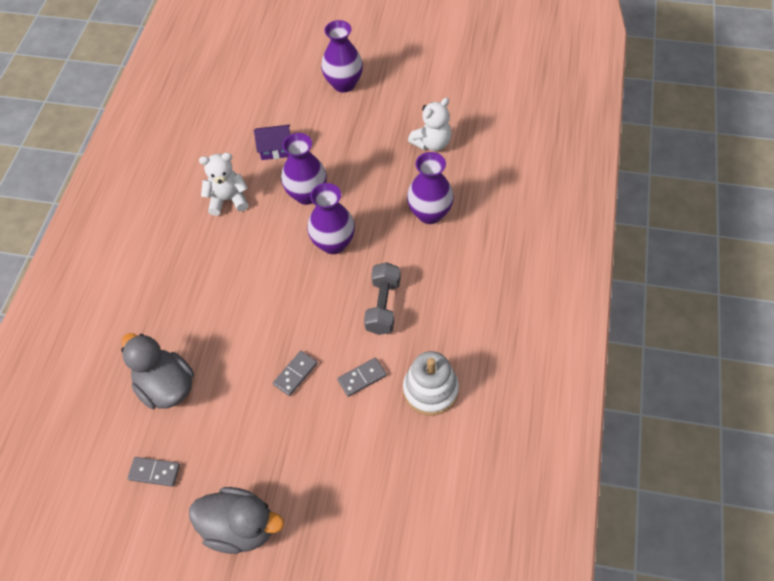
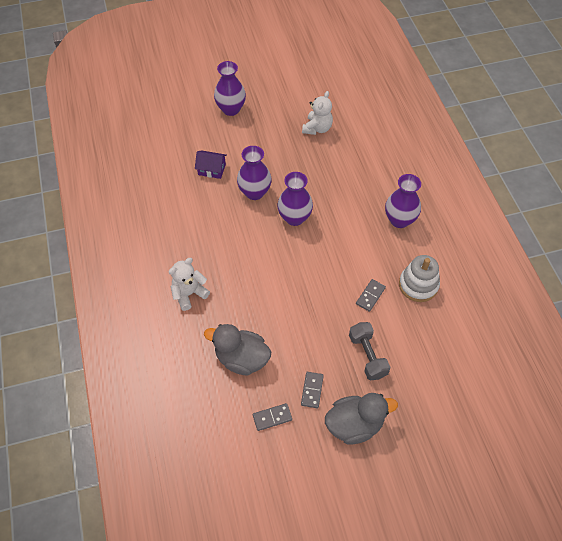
camera: 30 degrees left, 0 degrees up
(228, 200) = (200, 216): white teddy bear -> white teddy bear (189, 294)
(276, 149) = (212, 169): purple house -> purple house turned 45 degrees clockwise
(295, 374) = (325, 312): grey domino -> grey domino (312, 390)
(383, 306) = (354, 245): grey dumbbell -> grey dumbbell (367, 356)
(430, 213) = (345, 174): purple vase -> purple vase (399, 220)

